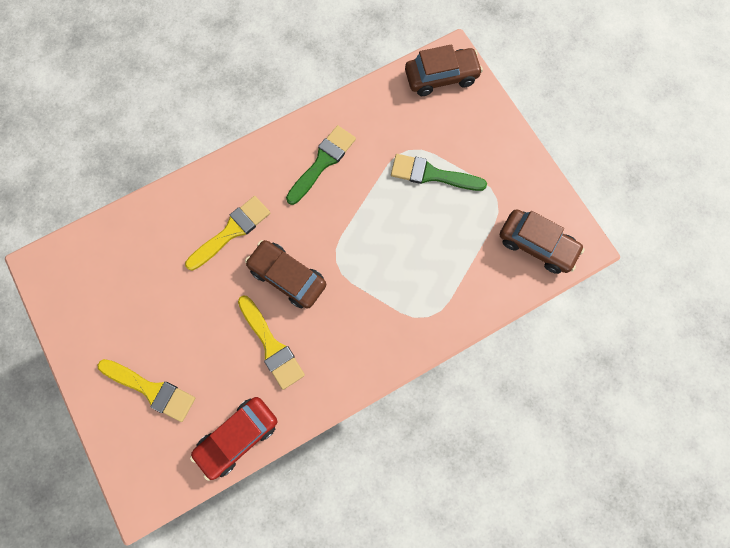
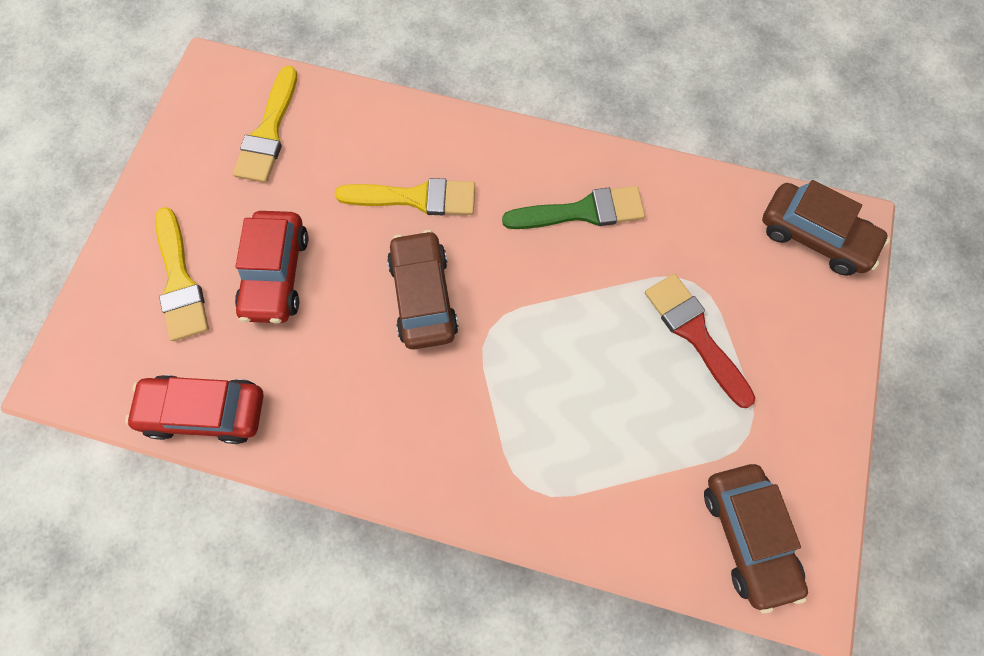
camera: 45 degrees right, 5 degrees down
(200, 337) = (276, 274): none -> red car
(271, 345) = (334, 352): yellow brush -> yellow brush (269, 132)
(432, 174) = (695, 334): green brush -> red brush

